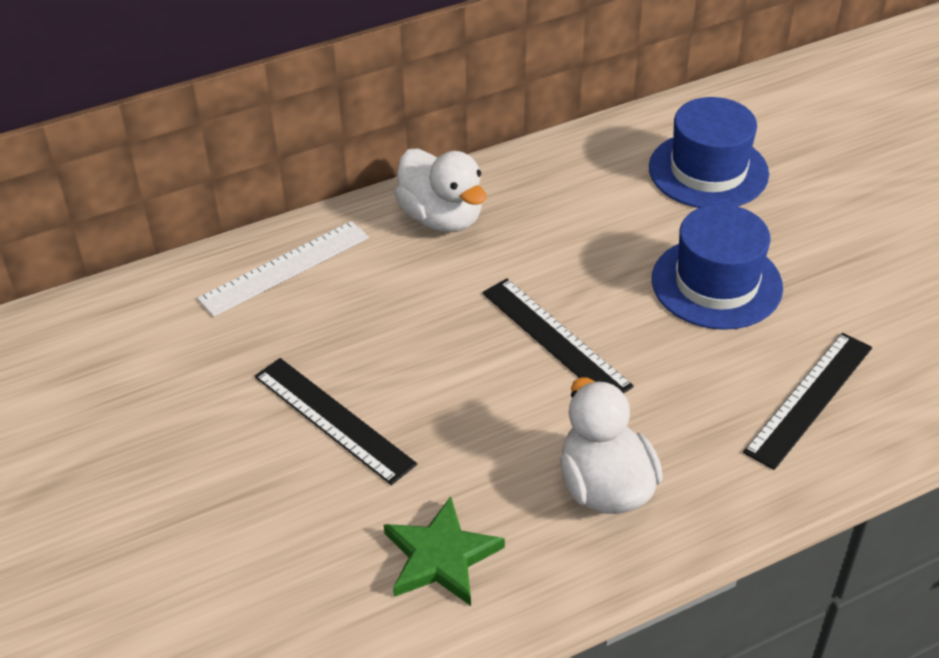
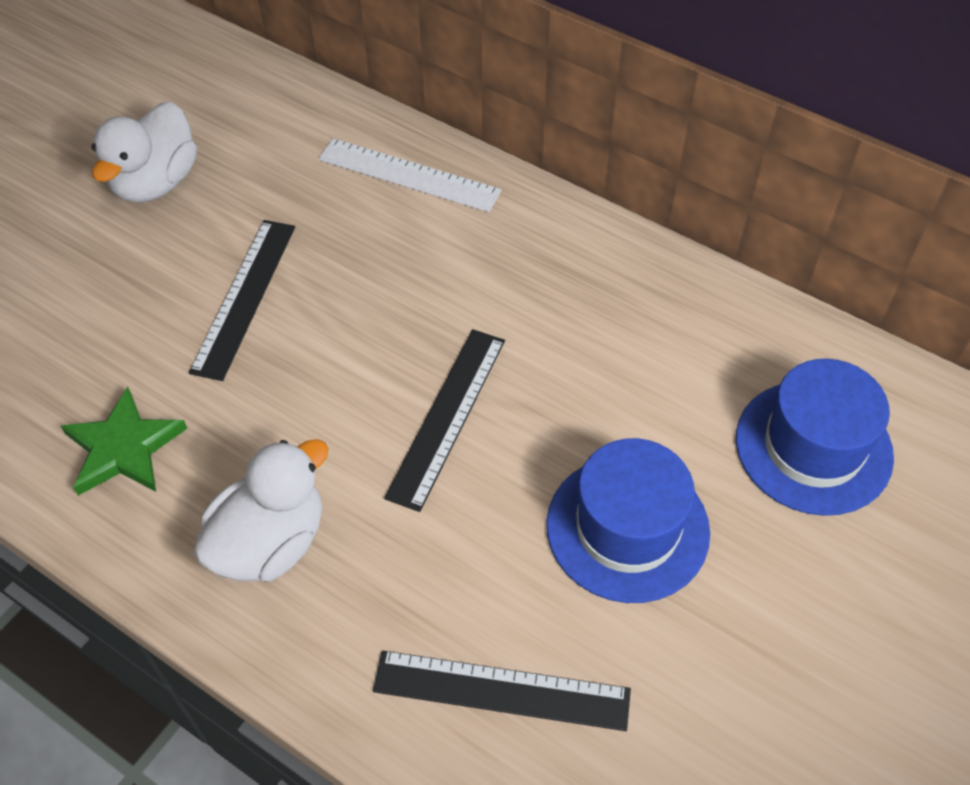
camera: 60 degrees right, 10 degrees up
(441, 218) = (556, 252): white duck -> white duck (156, 182)

